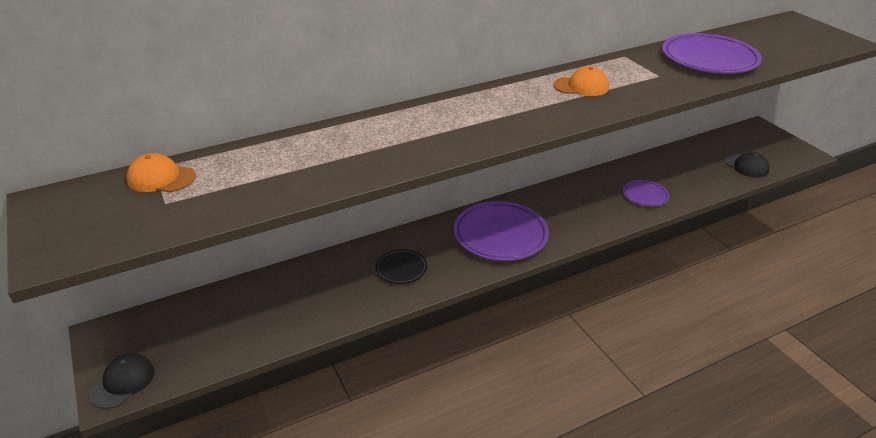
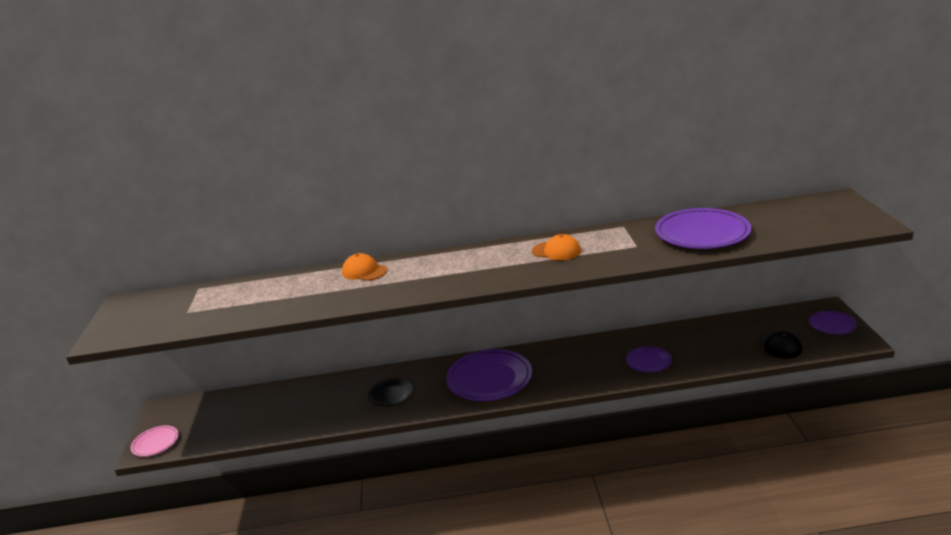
camera: 25 degrees right, 10 degrees down
(122, 382) = (155, 443): black cap -> pink plate
(161, 178) = (197, 295): orange cap -> orange cap (364, 271)
(774, 142) = (832, 325): none -> purple plate

